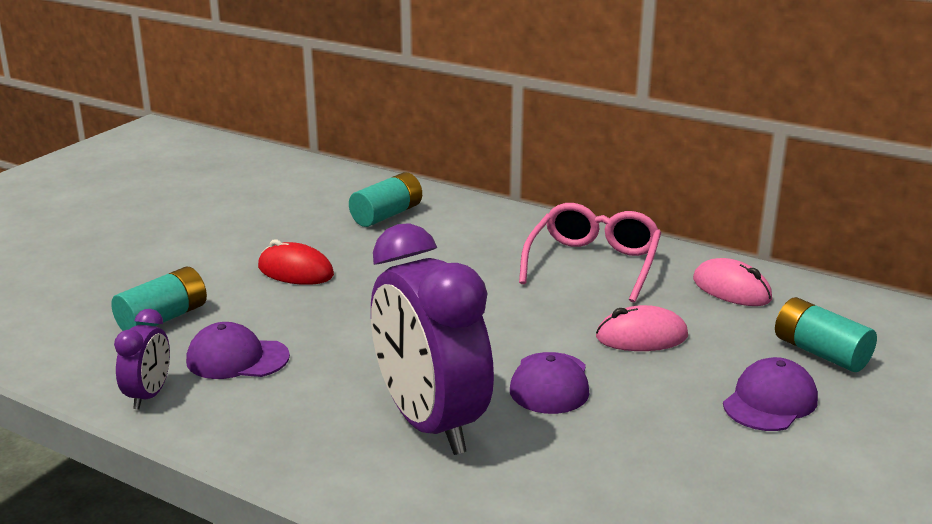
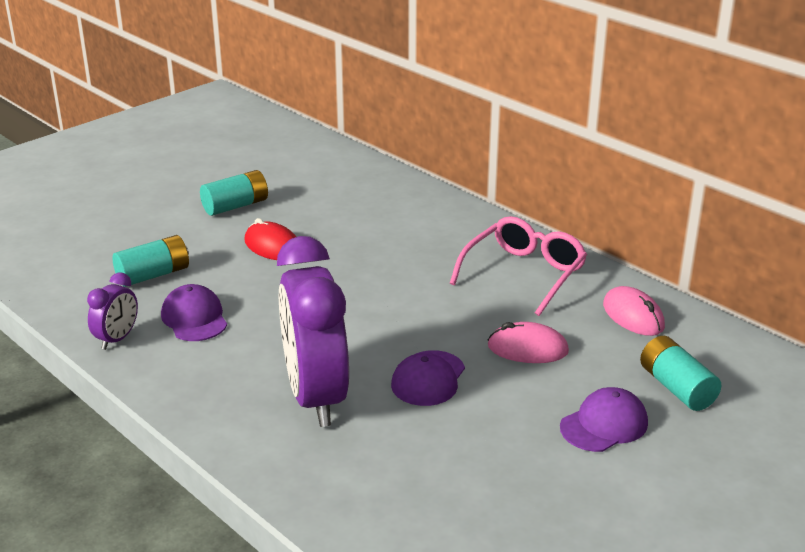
camera: 15 degrees right, 5 degrees up
(237, 358) = (194, 318): purple cap -> purple cap turned 45 degrees clockwise
(387, 215) = (371, 203): turquoise battery -> turquoise battery (235, 206)

